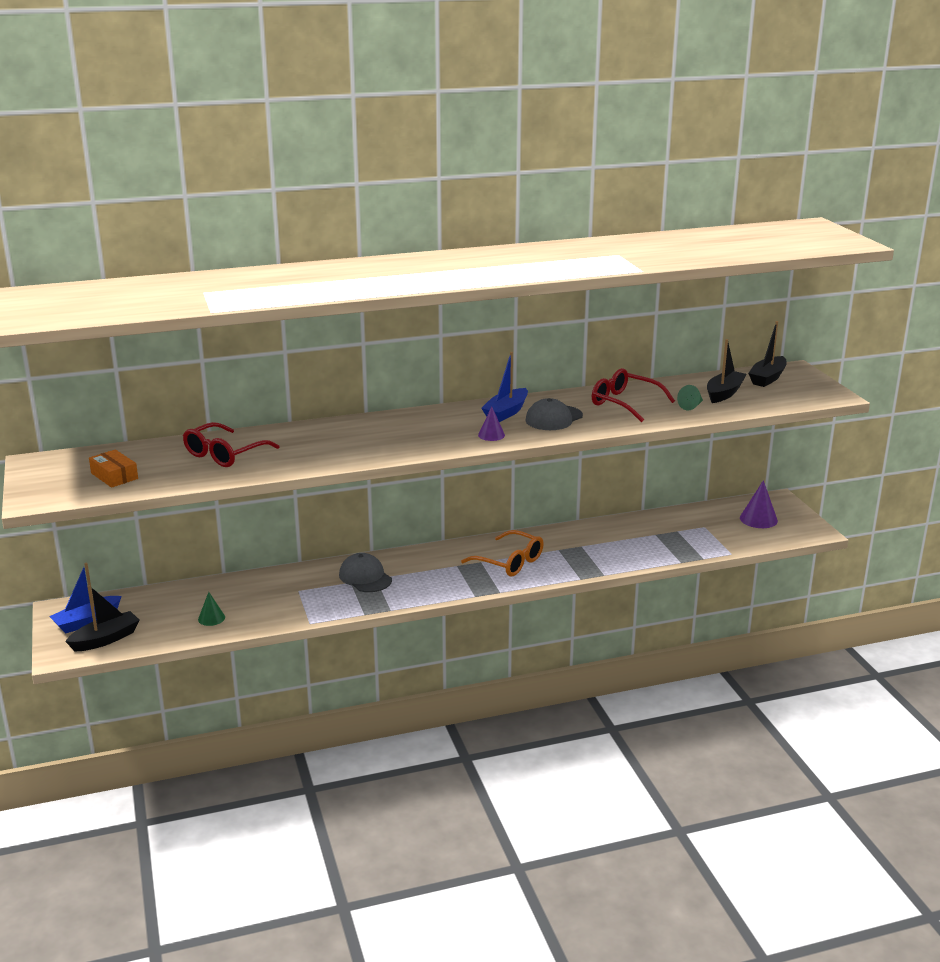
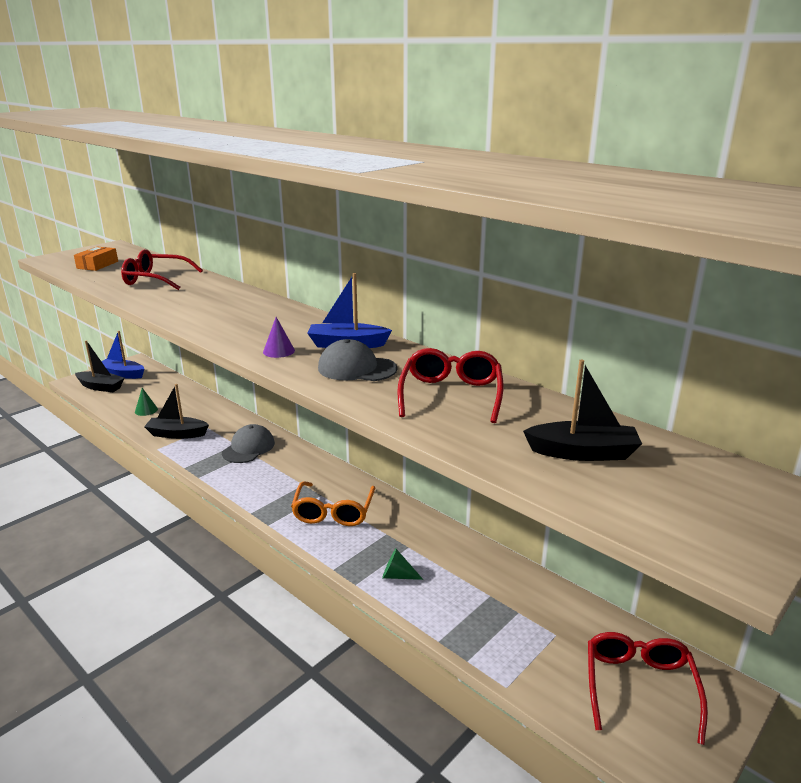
camera: 60 degrees right, 0 degrees up
(691, 406) = (499, 438): green cone -> green cone (397, 575)
(758, 519) = (639, 687): purple cone -> red glasses
(767, 378) = (702, 476): black boat -> black boat (177, 434)

